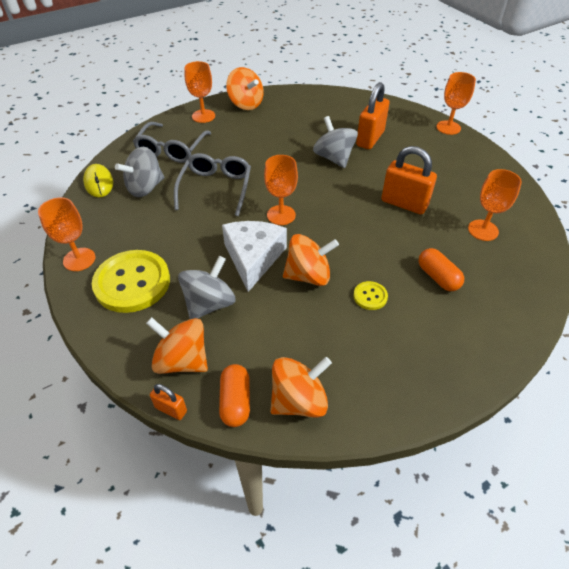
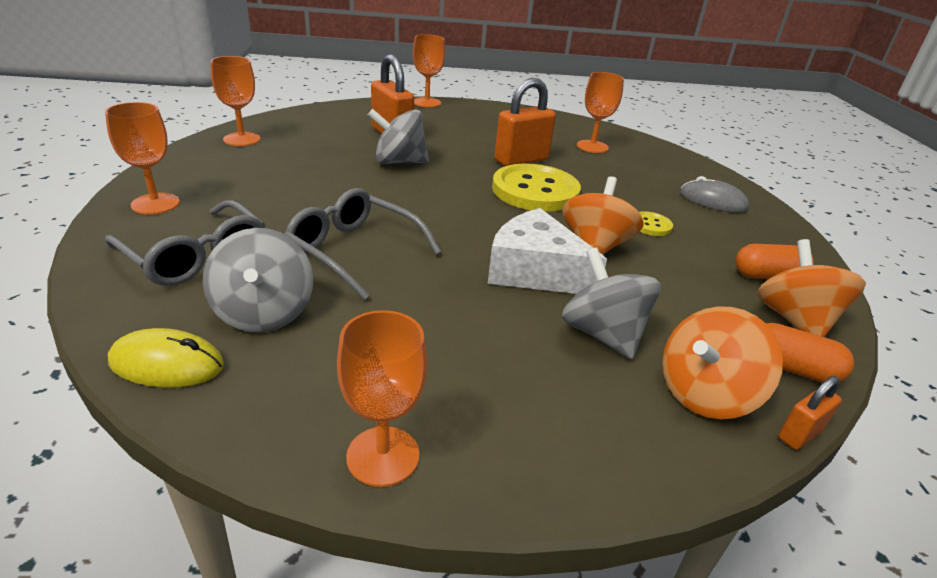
camera: 65 degrees left, 15 degrees down
(132, 282) = (504, 399): yellow button -> yellow button (535, 191)
(246, 104) = (189, 167): orange spinning top -> none
(281, 215) = (469, 226): orange goblet -> orange goblet (242, 139)
(438, 277) = (642, 186): orange capsule -> orange capsule (767, 276)
(460, 326) = (713, 201): none -> grey mouse

